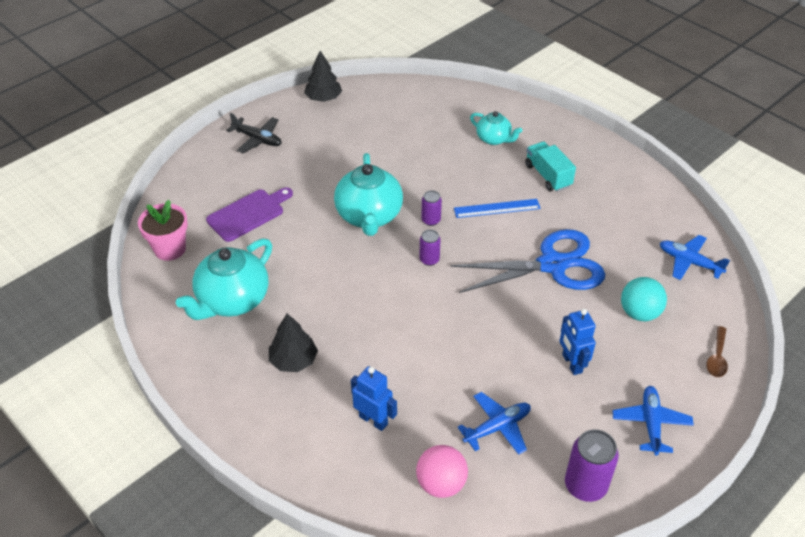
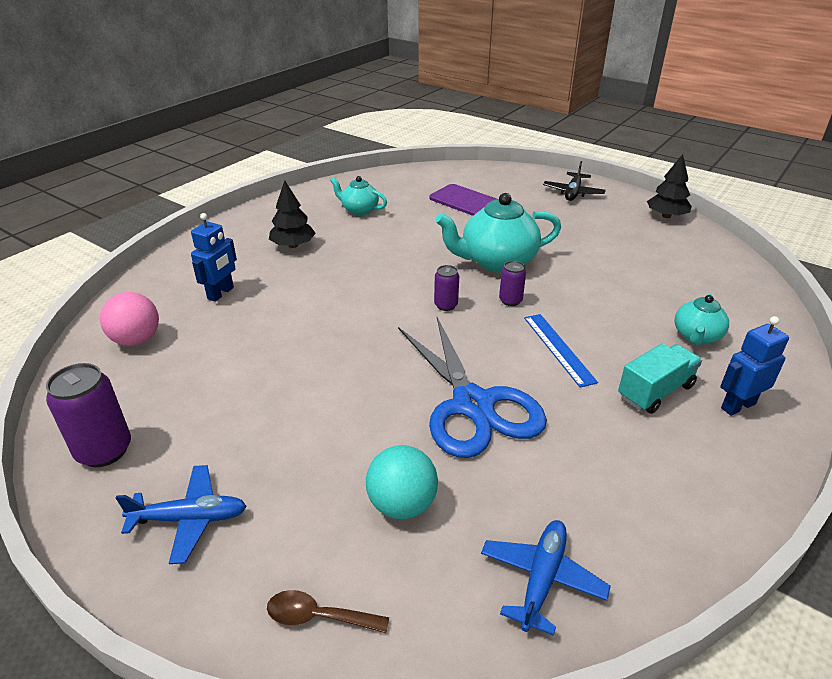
camera: 80 degrees right, 10 degrees down
(170, 249) = (411, 178): pink flower pot -> none
(232, 300) = (359, 210): turquoise teapot -> turquoise teapot, size x0.56
(497, 427) = (202, 373): blue plane -> none
(571, 363) = (297, 431): blue robot -> blue robot (737, 406)

